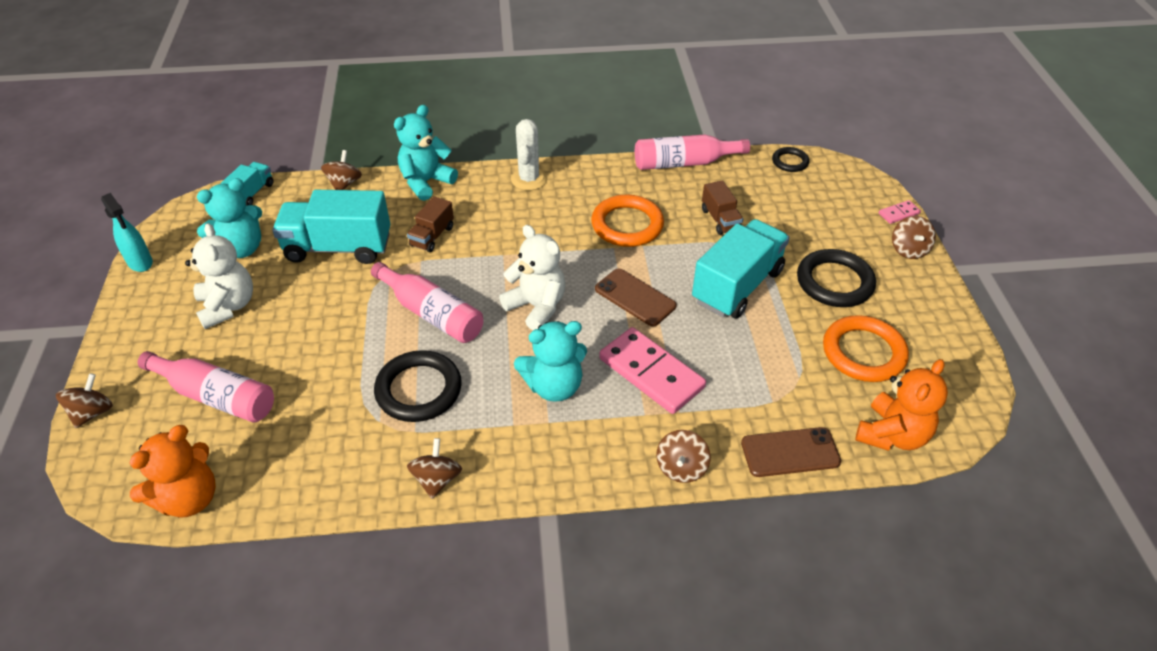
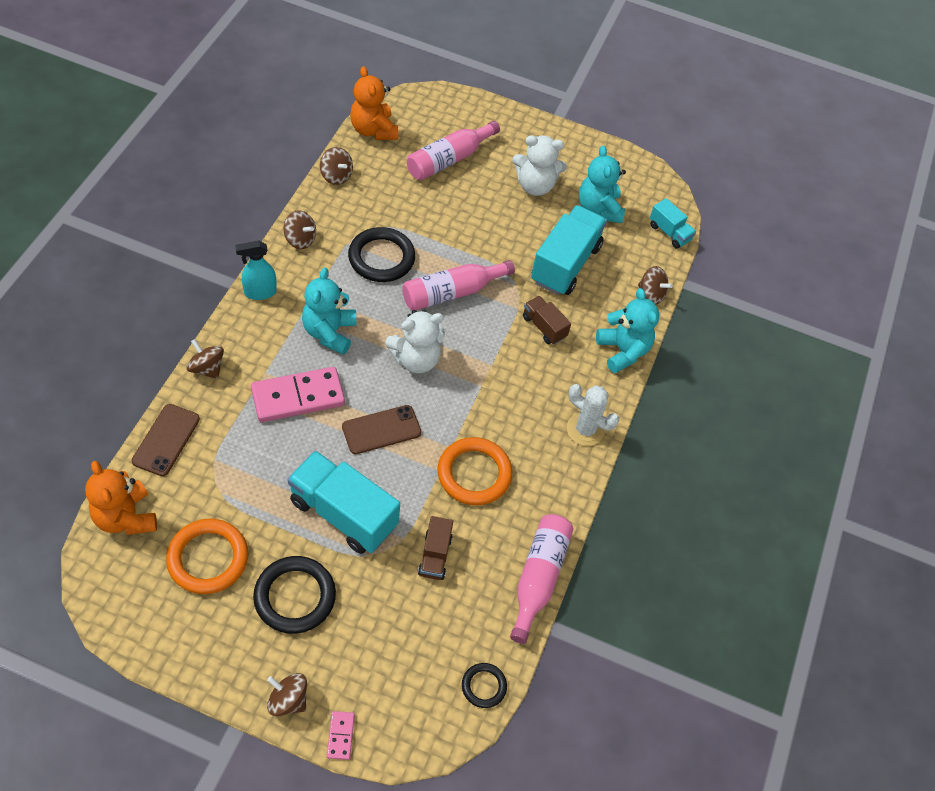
camera: 110 degrees right, 10 degrees up
(92, 413) = (474, 104): brown spinning top -> brown spinning top (336, 176)
(140, 262) = (614, 152): turquoise spray bottle -> turquoise spray bottle (260, 292)
(720, 220) = (435, 556): brown truck -> brown truck turned 90 degrees counterclockwise
(737, 286) = (343, 513): turquoise truck -> turquoise truck turned 150 degrees clockwise

